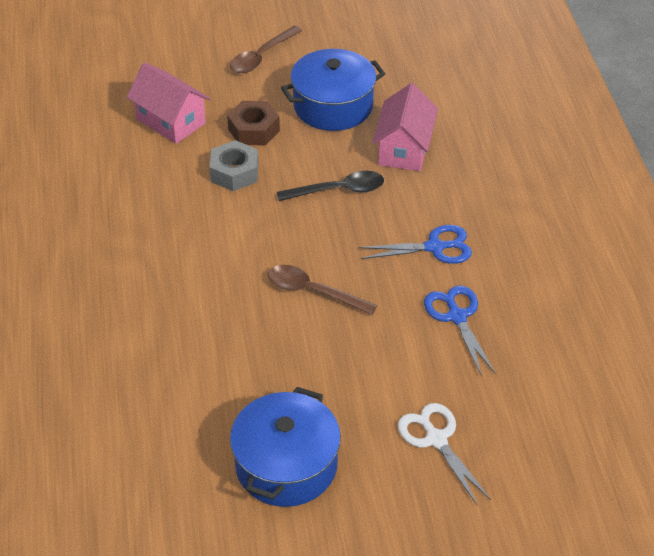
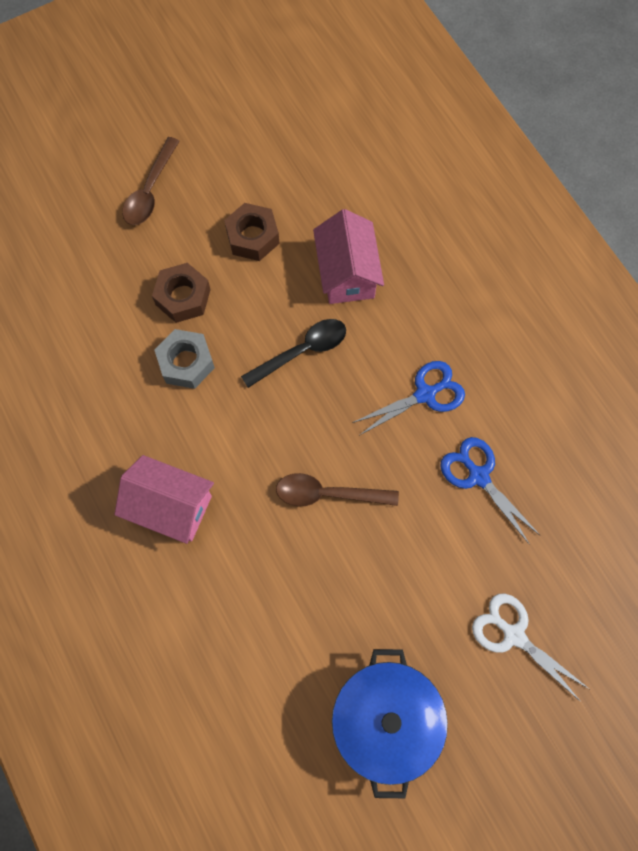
camera: 20 degrees left, 25 degrees up
(171, 121) = (90, 313): pink house -> pink house (170, 506)
(333, 106) = (252, 237): blue pot -> brown nut

